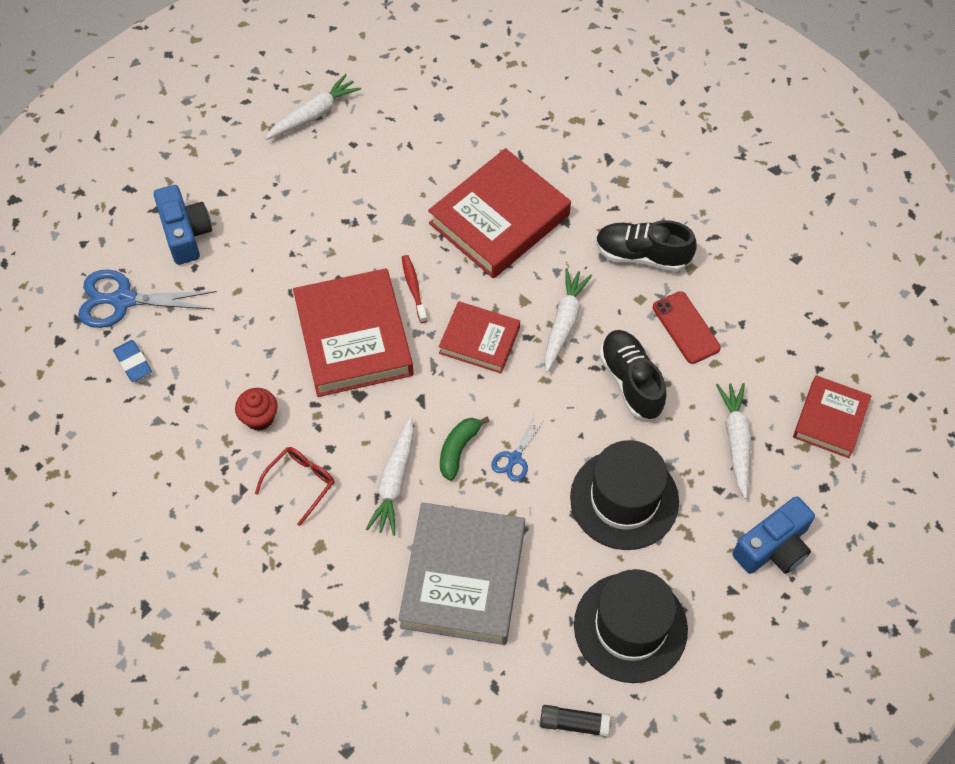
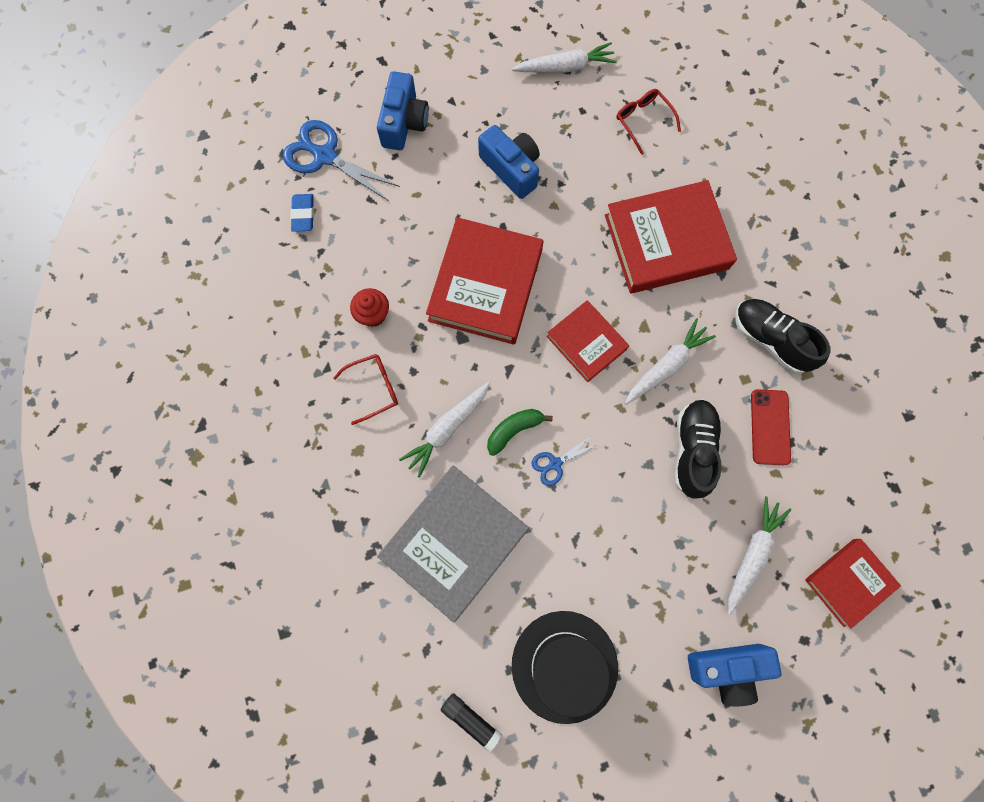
camera: 30 degrees right, 15 degrees up
(316, 225) = (511, 169): none -> blue camera
(413, 288) = (559, 266): red toothbrush -> none
(415, 127) = (643, 121): none -> red glasses
(624, 499) = (625, 551): black hat -> none

